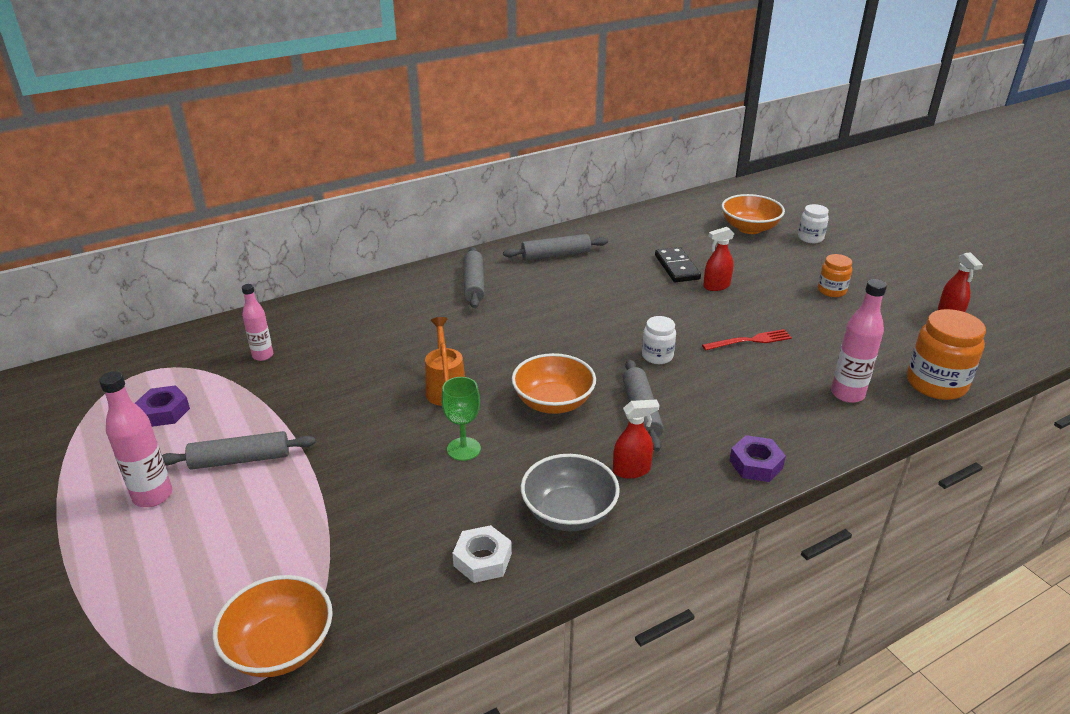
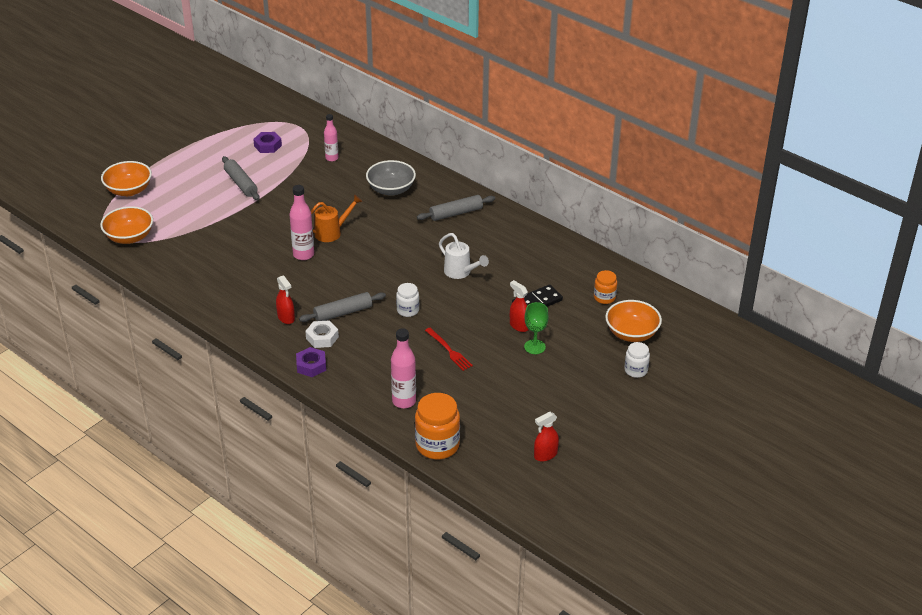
camera: 70 degrees right, 5 degrees up
(153, 496) = (205, 168): pink bottle -> pink bottle (303, 255)
(463, 449) = (279, 253): green goblet -> green goblet (534, 347)
(482, 559) = (199, 280): white nut -> white nut (322, 338)
(553, 402) = (336, 276): orange bowl -> orange bowl (129, 190)
(556, 255) = (520, 240): grey rolling pin -> none
(569, 513) = (242, 301): grey bowl -> grey bowl (391, 189)
(596, 304) = (460, 272): none -> white watering can
(831, 291) = (547, 387): orange jar -> orange jar (604, 297)

